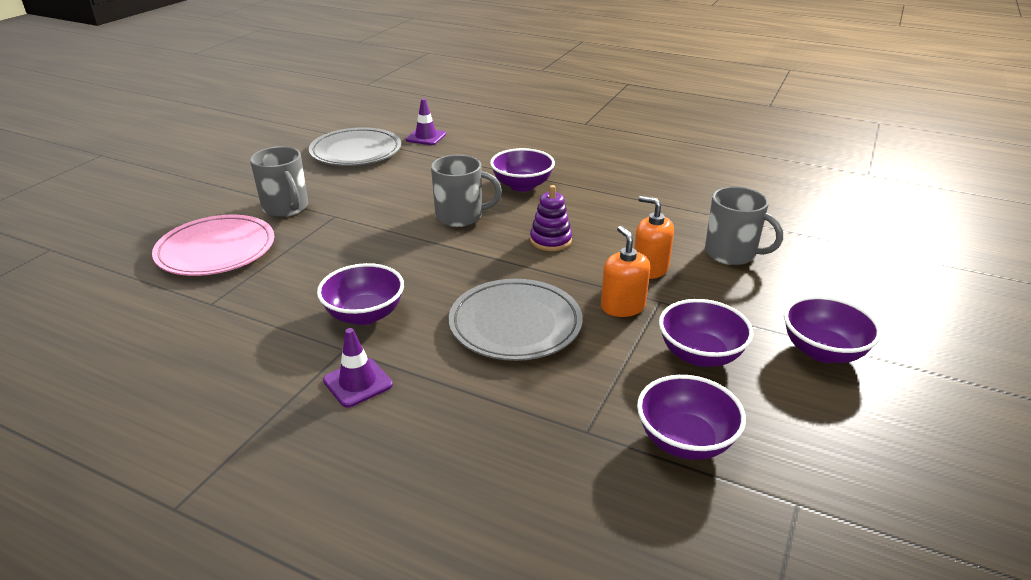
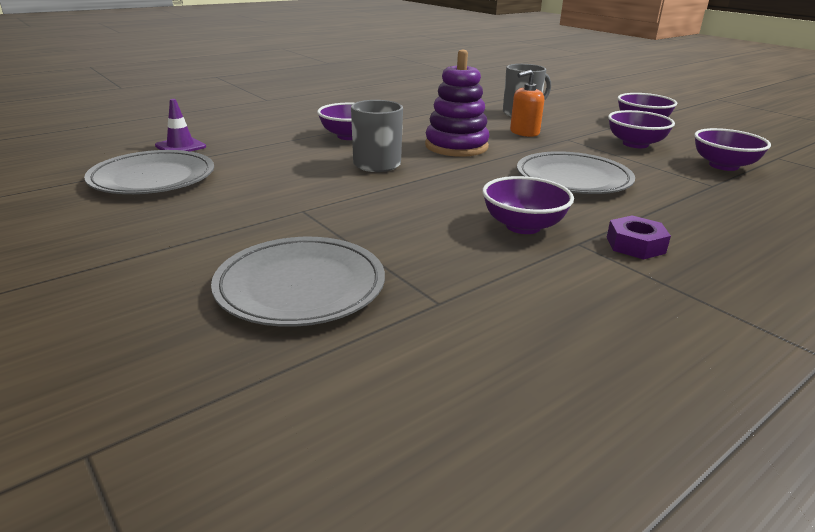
camera: 65 degrees left, 5 degrees down
(216, 250) = (300, 286): pink plate -> grey plate
(286, 208) = (242, 232): grey mug -> none
(358, 382) = (635, 245): purple traffic cone -> purple nut
(550, 240) = (456, 146): purple stacking toy -> purple stacking toy, size x1.69
(622, 307) = (568, 148): orange soap dispenser -> none

